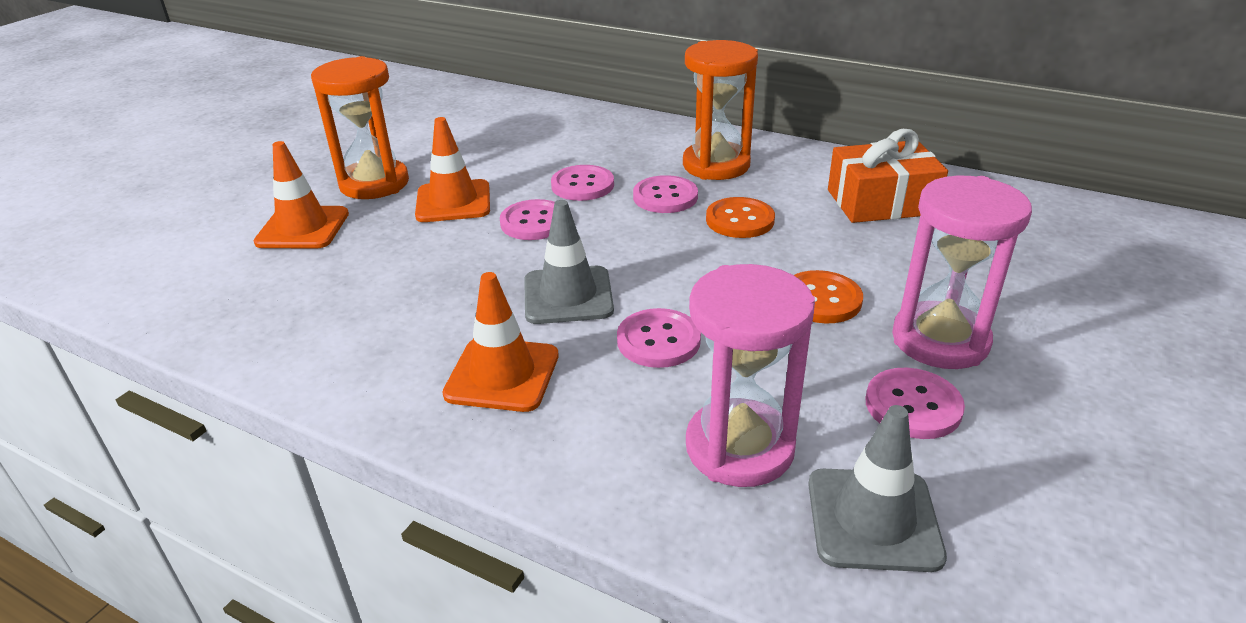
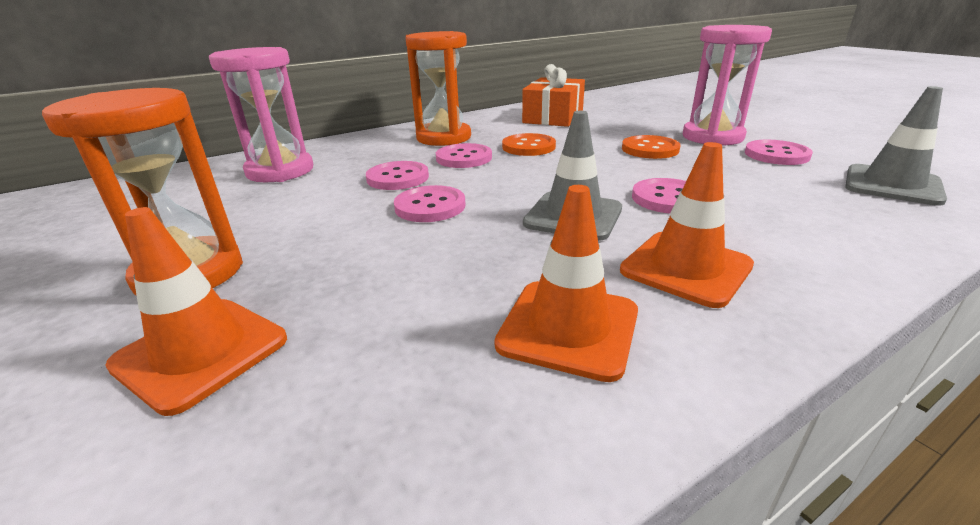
camera: 60 degrees left, 5 degrees down
(453, 202) = (325, 234): orange traffic cone -> orange traffic cone (568, 328)
(739, 448) = (816, 202): pink hourglass -> pink hourglass (280, 171)

